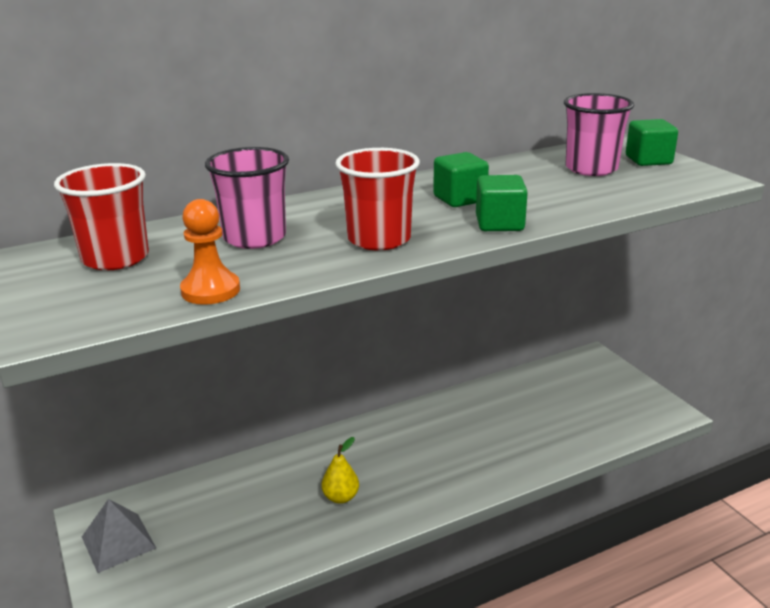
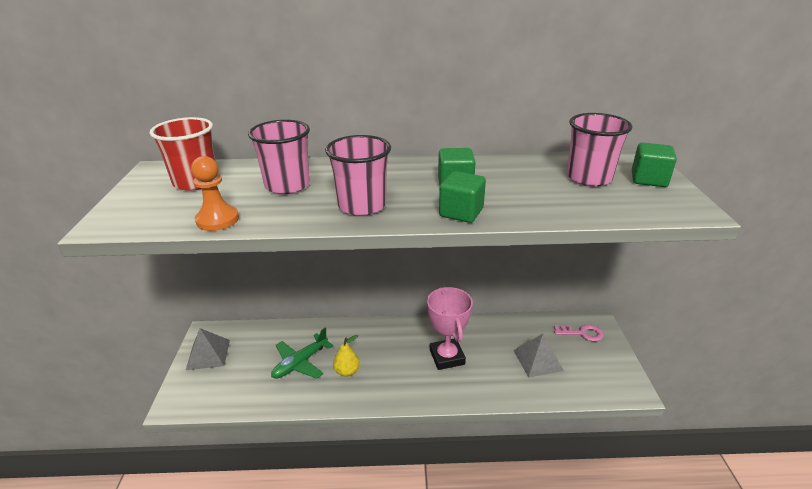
camera: 25 degrees right, 5 degrees up
(268, 508) = (300, 363): none -> green plane
(379, 239) = (362, 205): red cup -> pink cup
(454, 442) = (447, 357): none -> pink trophy
(558, 414) = (538, 360): none -> grey pyramid
(586, 373) = (582, 333): none -> pink key

